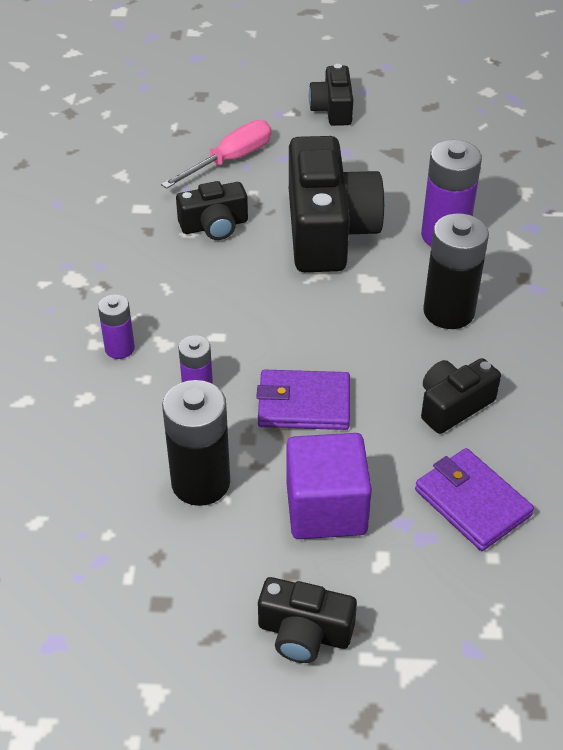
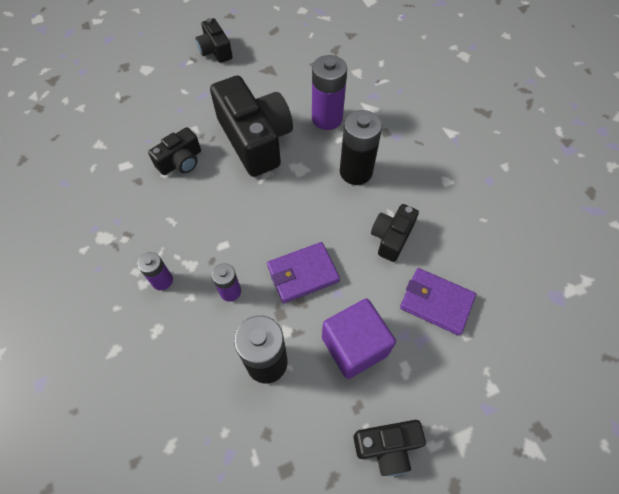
camera: 25 degrees left, 15 degrees up
(230, 160) = (167, 109): pink screwdriver -> none

